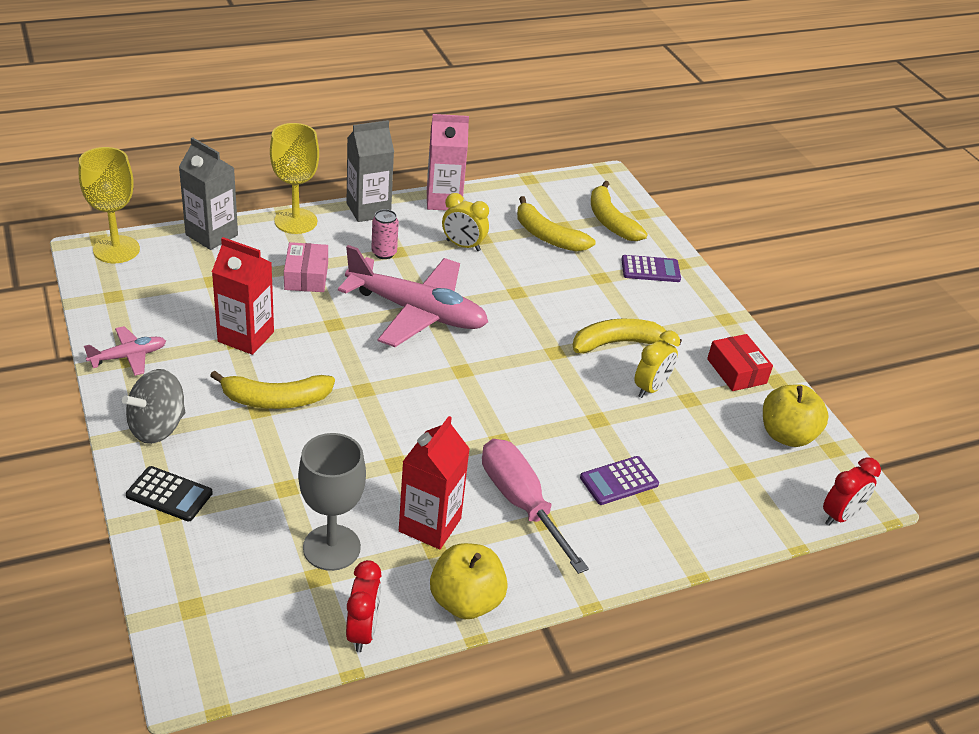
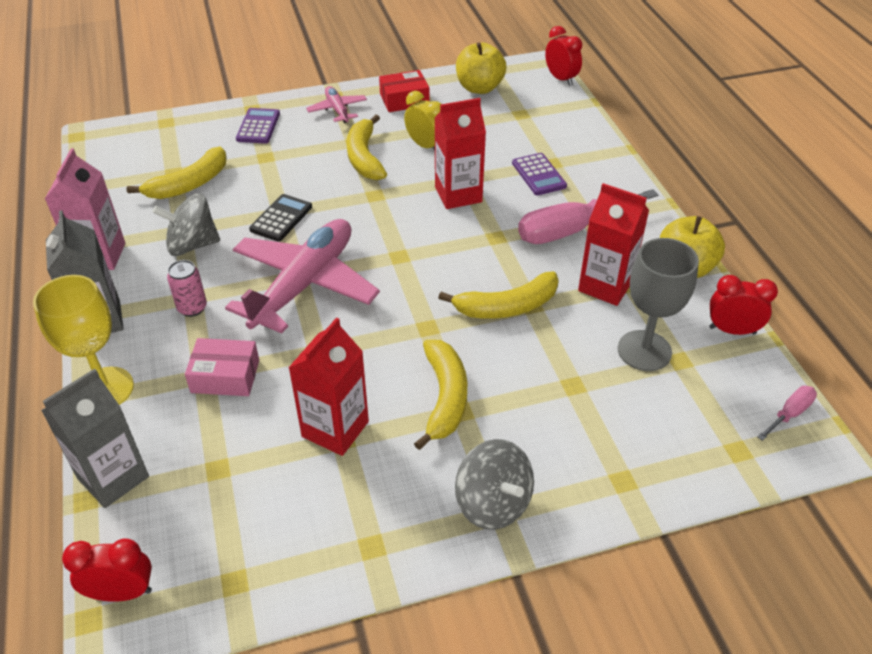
camera: 80 degrees left, 5 degrees up
(116, 249) = (122, 592): yellow goblet -> red clock
(129, 356) = (366, 547): pink plane -> pink plane (337, 110)
(169, 494) = (596, 482): black calculator -> black calculator (281, 218)
(236, 662) = (790, 414): none -> pink screwdriver
(463, 246) = (192, 245): yellow clock -> grey spinning top
(568, 413) = (458, 194): none -> red carton
(610, 221) = (173, 141): yellow banana -> yellow banana (507, 307)

